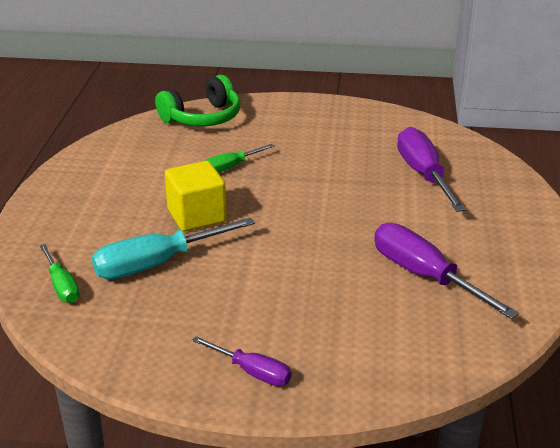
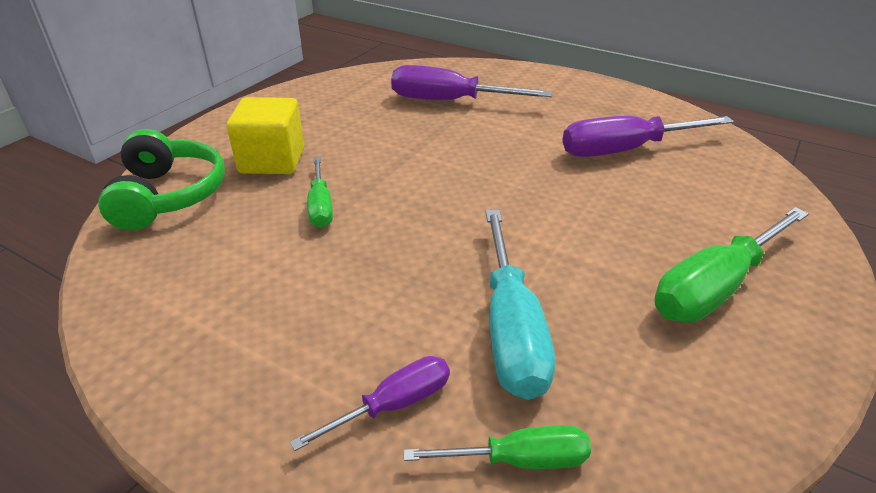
camera: 65 degrees left, 5 degrees up
(197, 216) = (415, 263): yellow cube -> yellow cube (272, 160)
(252, 341) = (714, 288): none -> green screwdriver
(253, 372) = (775, 303): purple screwdriver -> purple screwdriver (394, 404)

